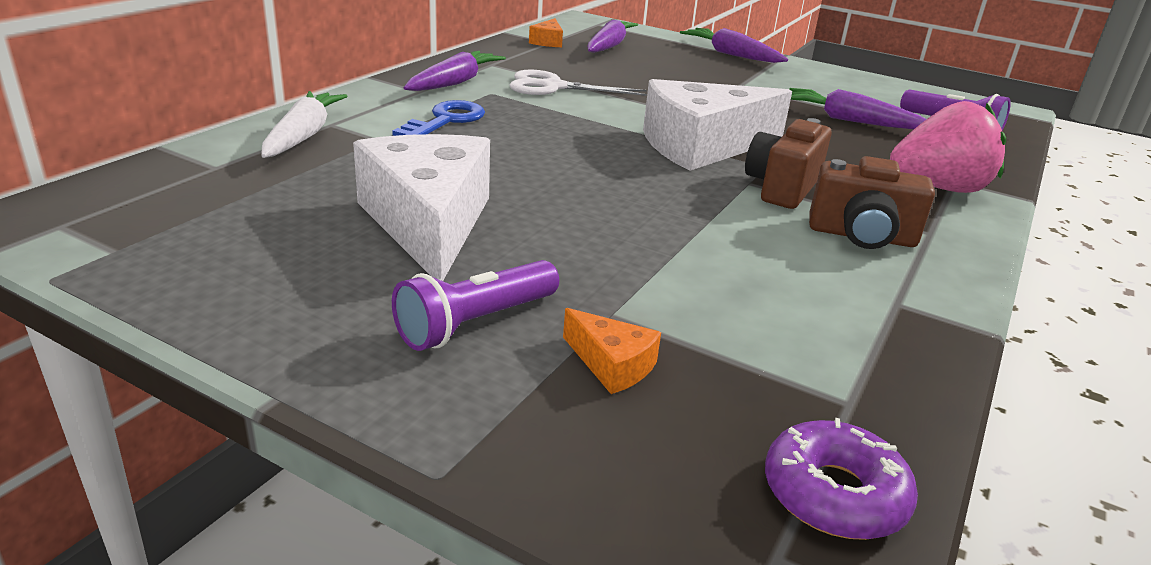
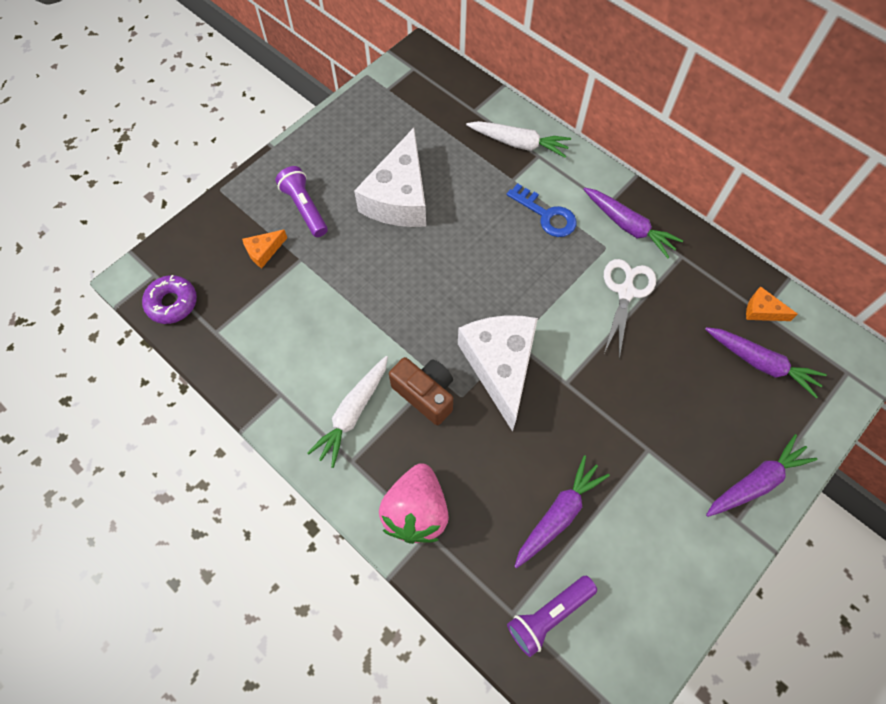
camera: 105 degrees right, 35 degrees up
(428, 223) = (399, 197): white cheese -> white cheese turned 105 degrees clockwise
(862, 236) = (353, 413): brown camera -> white carrot

